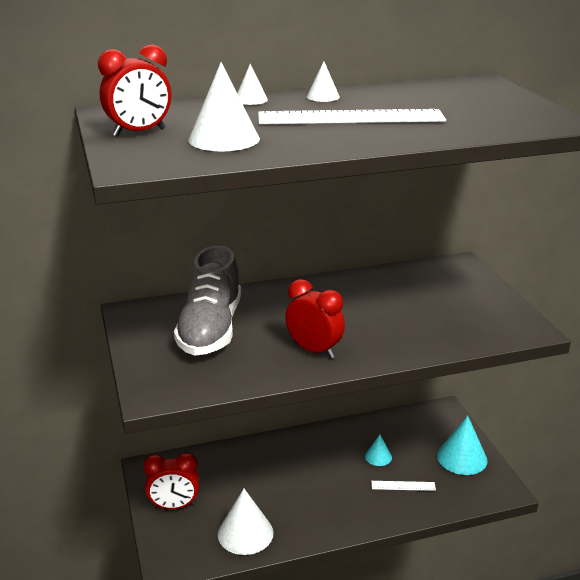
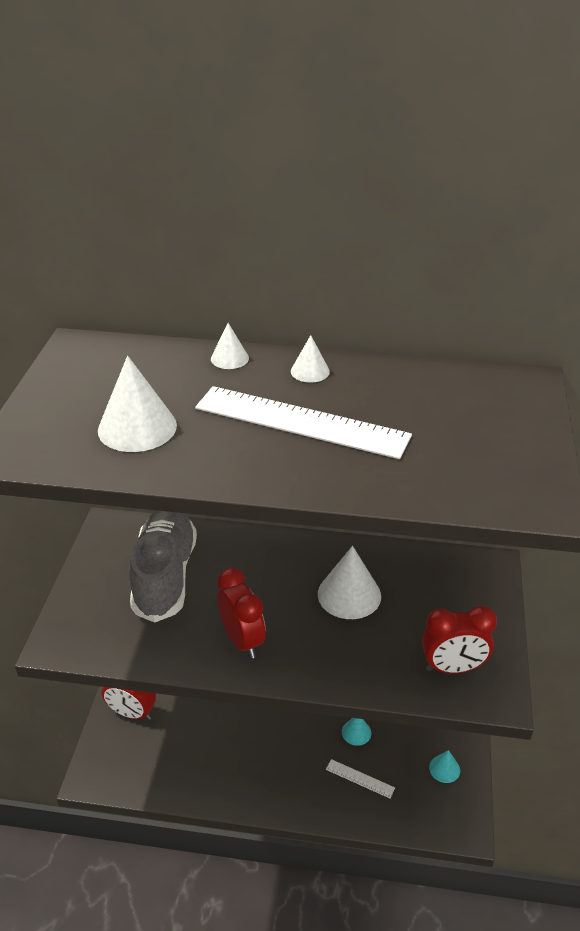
camera: 25 degrees right, 10 degrees up
(139, 132) = (70, 393): red clock -> red clock (453, 668)
(211, 329) = (165, 575): grey shoe -> grey shoe turned 150 degrees clockwise
(245, 533) = (176, 770): white cone -> white cone (349, 595)
(462, 458) = (444, 769): turquoise cone -> turquoise cone, size x0.54

